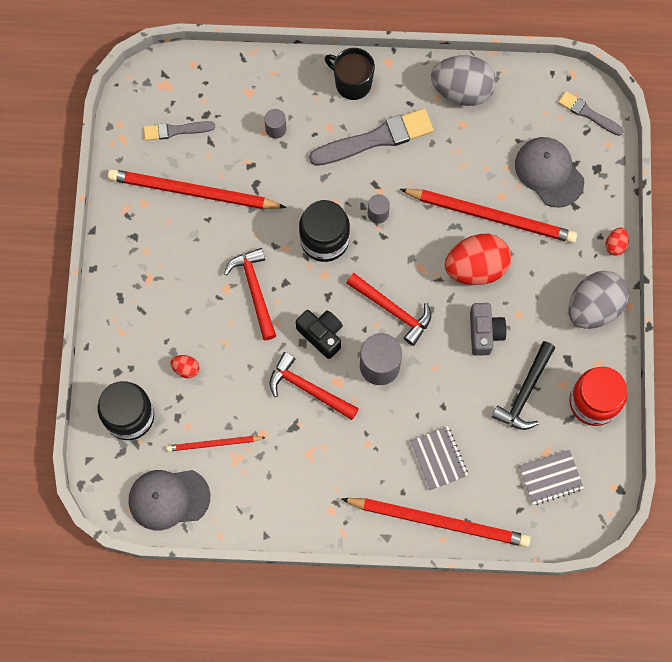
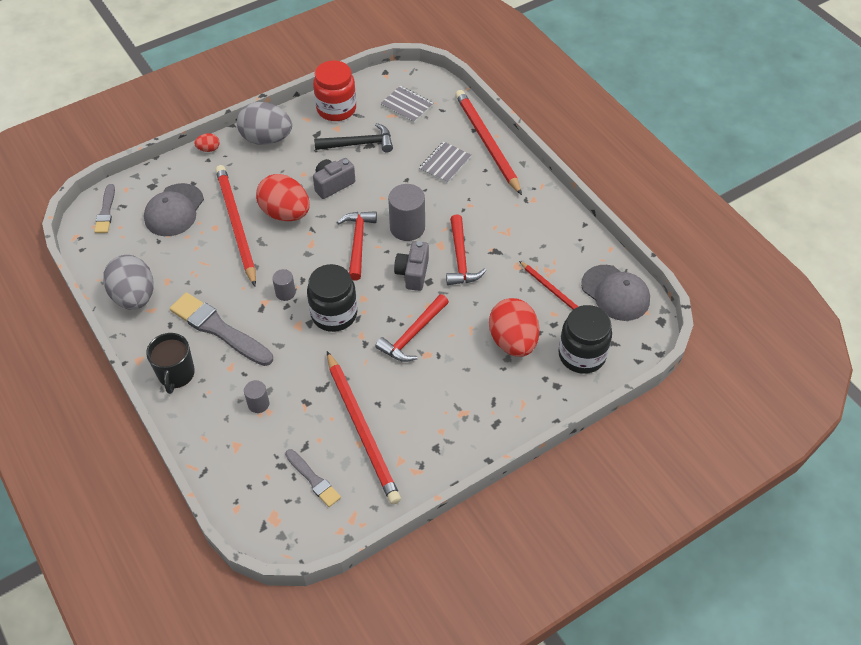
camera: 125 degrees left, 20 degrees down
(186, 369) = (513, 341): red egg -> red egg, size x2.29
(321, 335) = (413, 273): black camera -> grey camera

